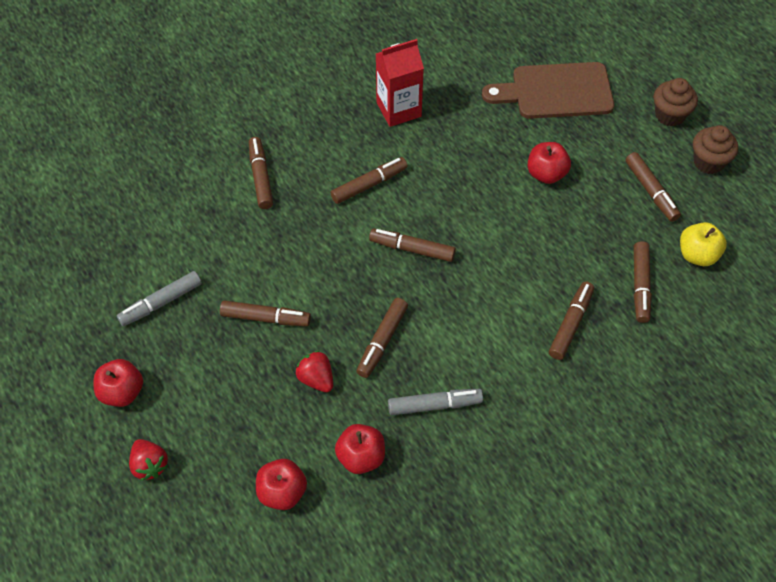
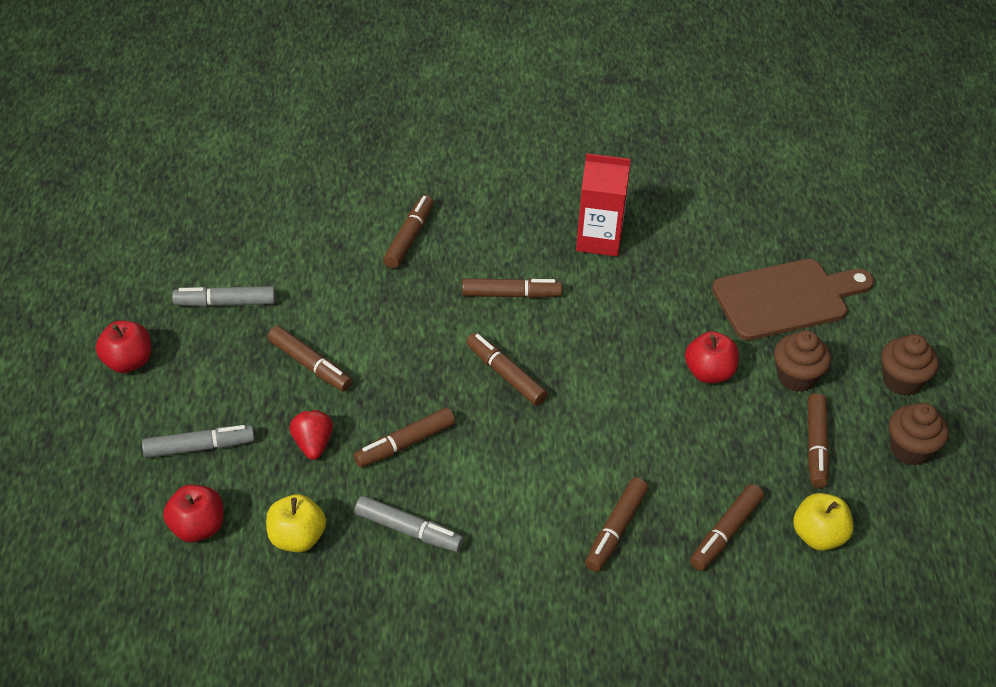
camera: 30 degrees right, 10 degrees down
(149, 465) = (100, 437): red strawberry -> none
(233, 429) = (199, 447): none -> grey marker
(361, 457) = (297, 538): red apple -> yellow apple
(556, 91) = (786, 299): brown cutting board -> brown cutting board turned 135 degrees clockwise
(570, 324) = (615, 530): brown marker -> brown marker turned 150 degrees clockwise
(603, 147) = (796, 377): none -> brown cupcake

